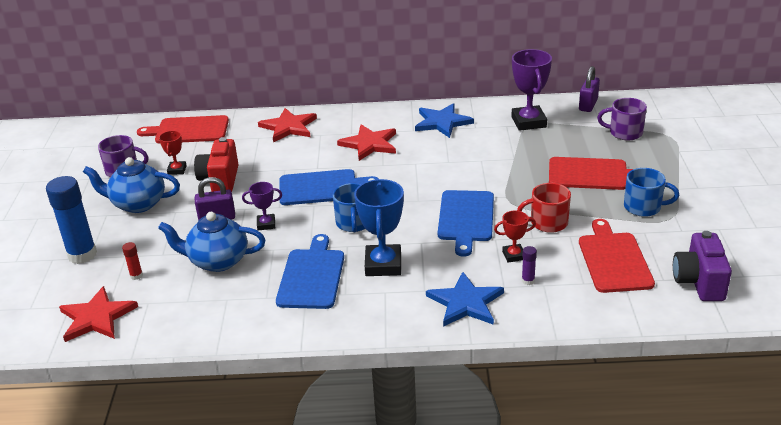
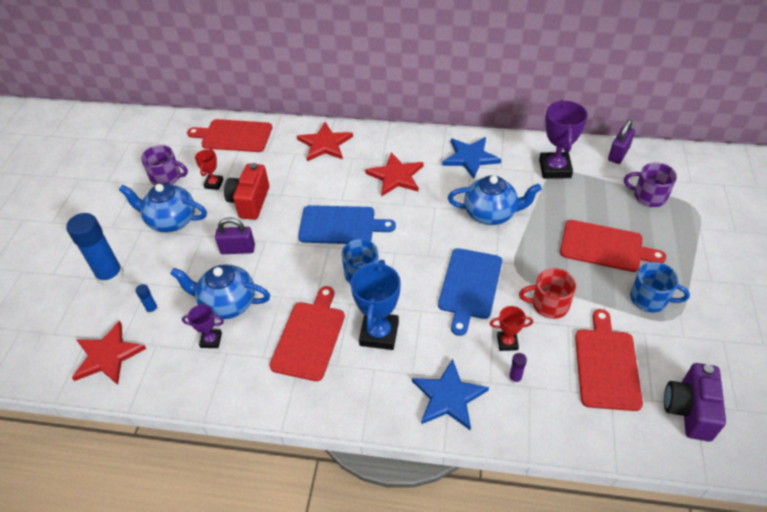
camera: 10 degrees right, 15 degrees up
(136, 276) = (152, 309): red glue stick -> blue glue stick
(266, 224) = (280, 264): purple trophy -> purple trophy (211, 340)
(311, 276) = (309, 337): blue cutting board -> red cutting board
(473, 162) = (491, 214): none -> blue teapot

